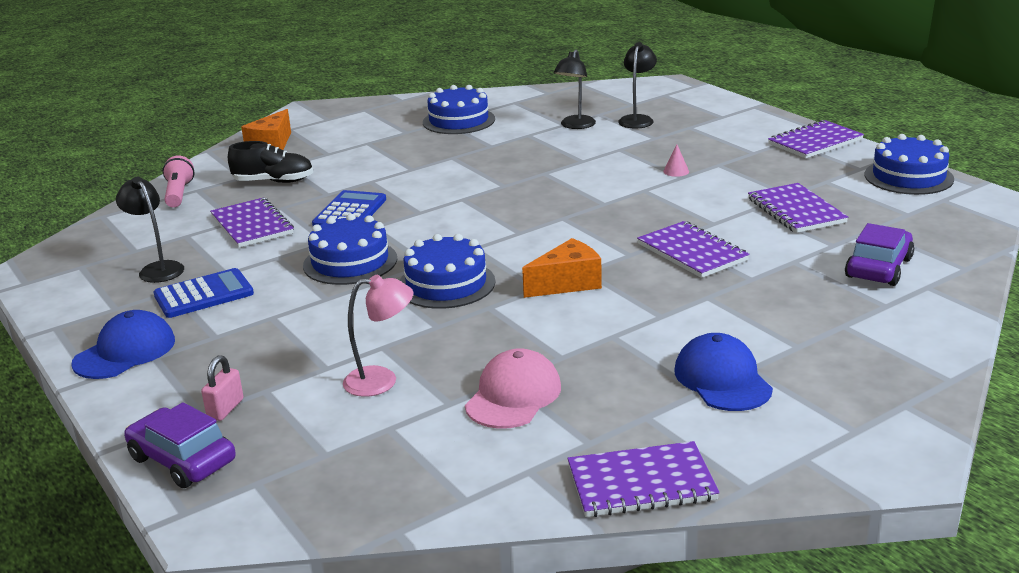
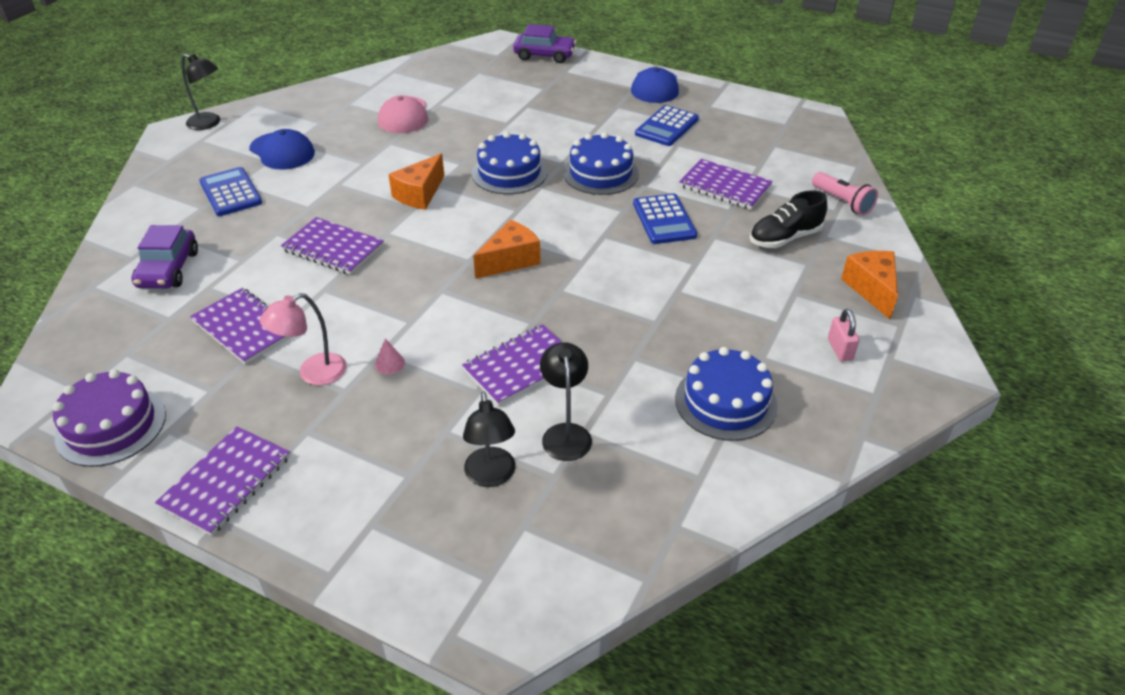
camera: 150 degrees right, 15 degrees up
(157, 269) = (730, 135): black lamp -> black lamp (209, 123)
(225, 409) = (554, 76): pink padlock -> pink padlock (840, 349)
(382, 381) = (486, 106): pink lamp -> pink lamp (313, 373)
(524, 211) = (510, 260): none -> orange cheese
(641, 483) = (311, 94): purple notebook -> purple notebook (521, 367)
(804, 335) = (231, 192): none -> blue calculator
(908, 177) = (111, 426): blue cake -> purple cake

